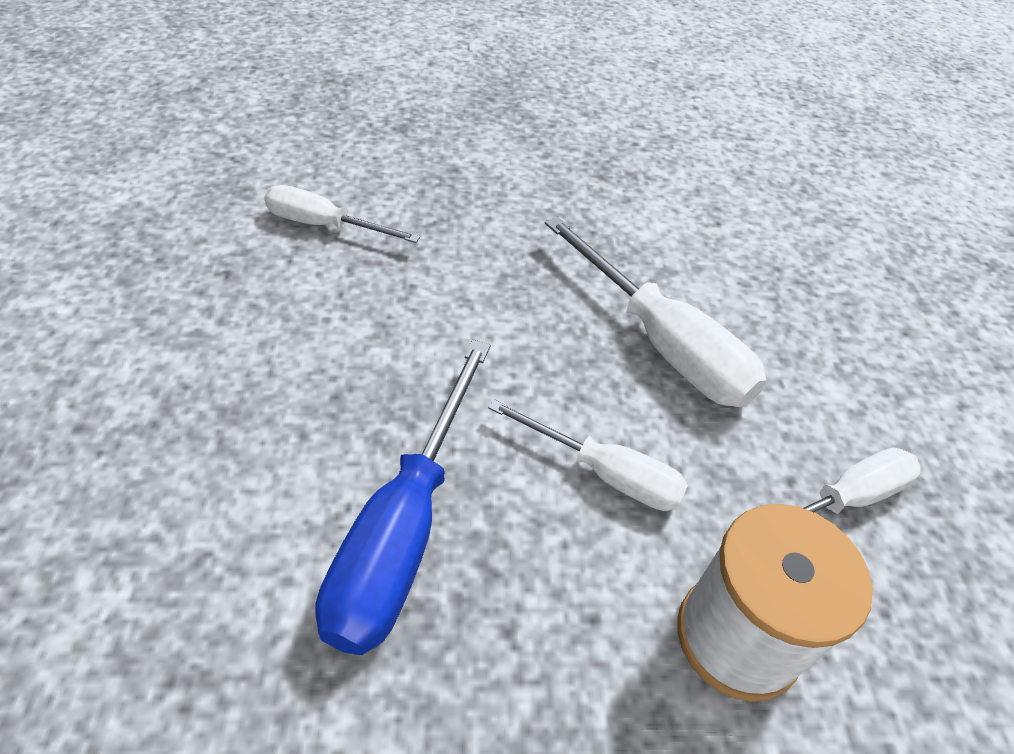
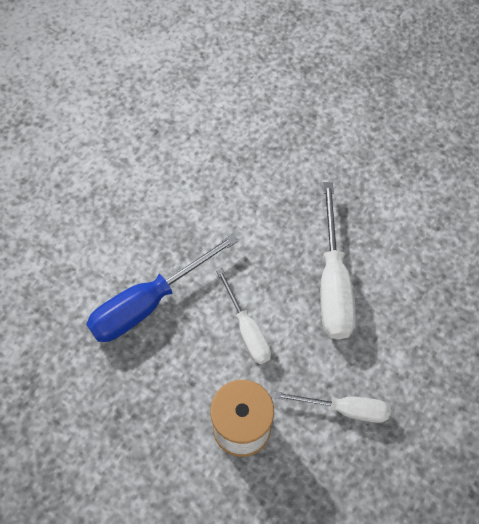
camera: 40 degrees right, 15 degrees up
(325, 225) = (218, 123): white screwdriver -> none

